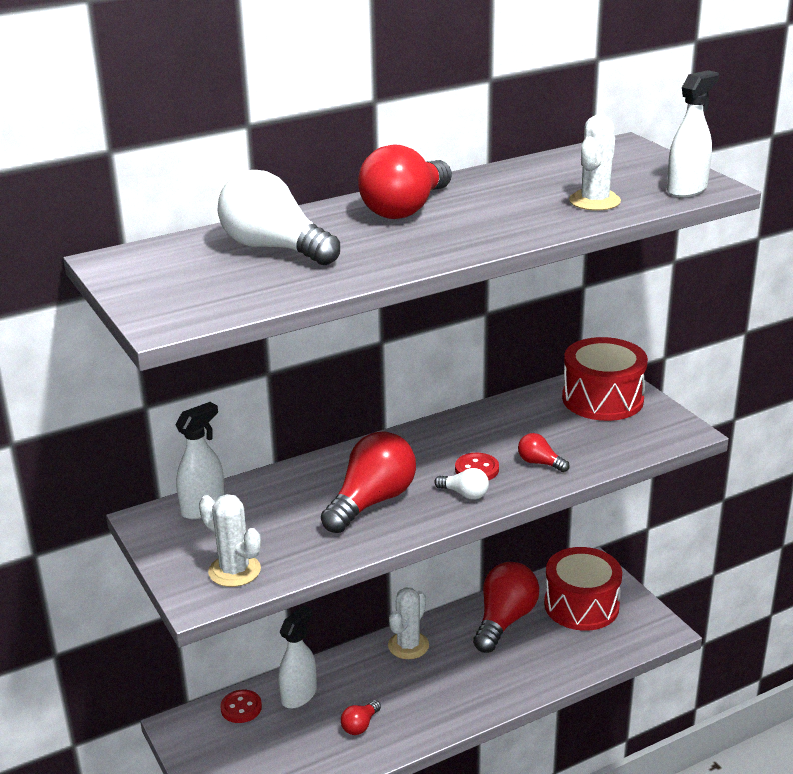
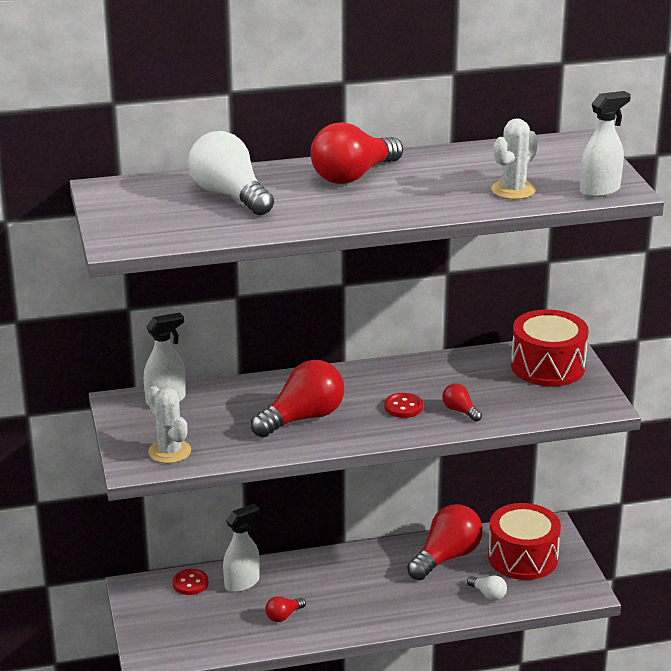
camera: 15 degrees right, 0 degrees up
(408, 645) = (352, 562): white cactus -> none
(465, 494) = (382, 425): white light bulb -> white light bulb (488, 594)

